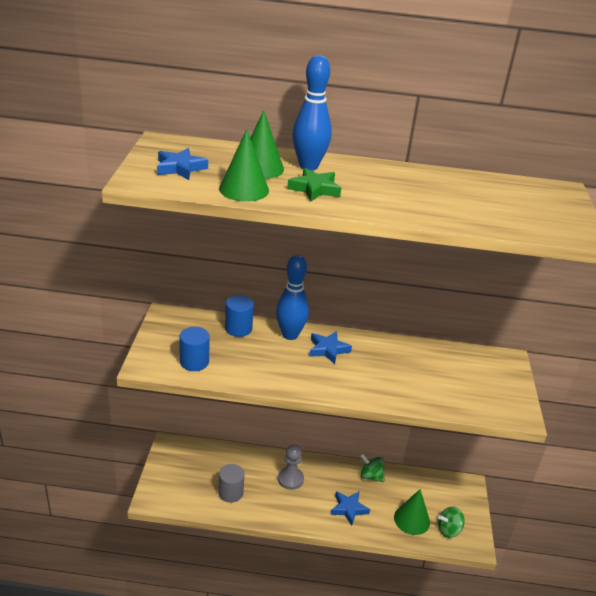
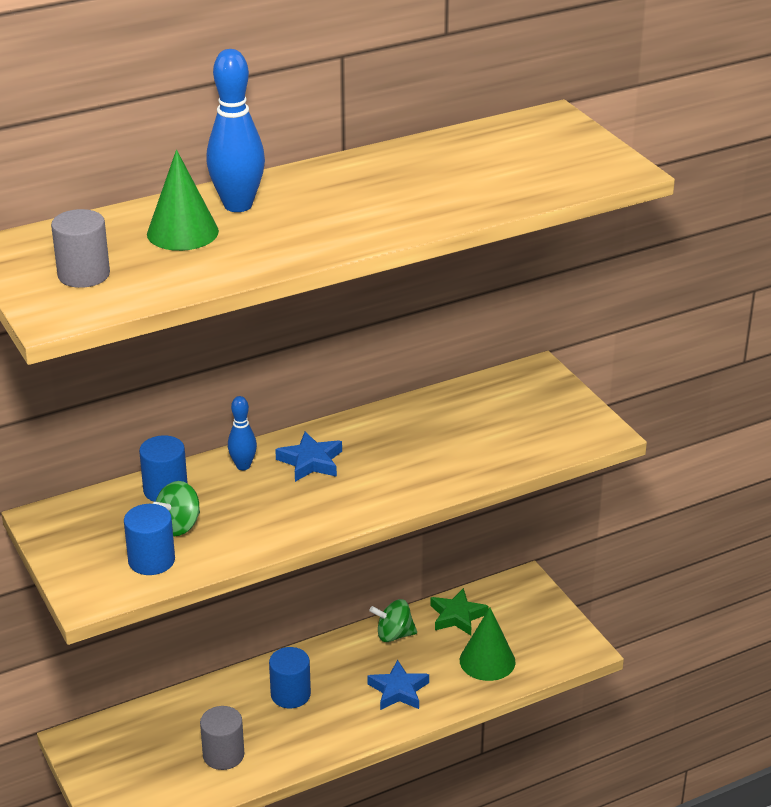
camera: 30 degrees left, 0 degrees up
(180, 168) = (83, 275): blue star -> grey cylinder
(244, 189) = (200, 270): green cone -> none
(290, 335) = (243, 466): blue bowling pin -> blue bowling pin, size x0.56
(290, 479) = (290, 694): grey pawn -> blue cylinder
(314, 189) = (282, 234): green star -> green star (457, 616)
(448, 530) = (541, 649): green spinning top -> green spinning top (178, 526)

